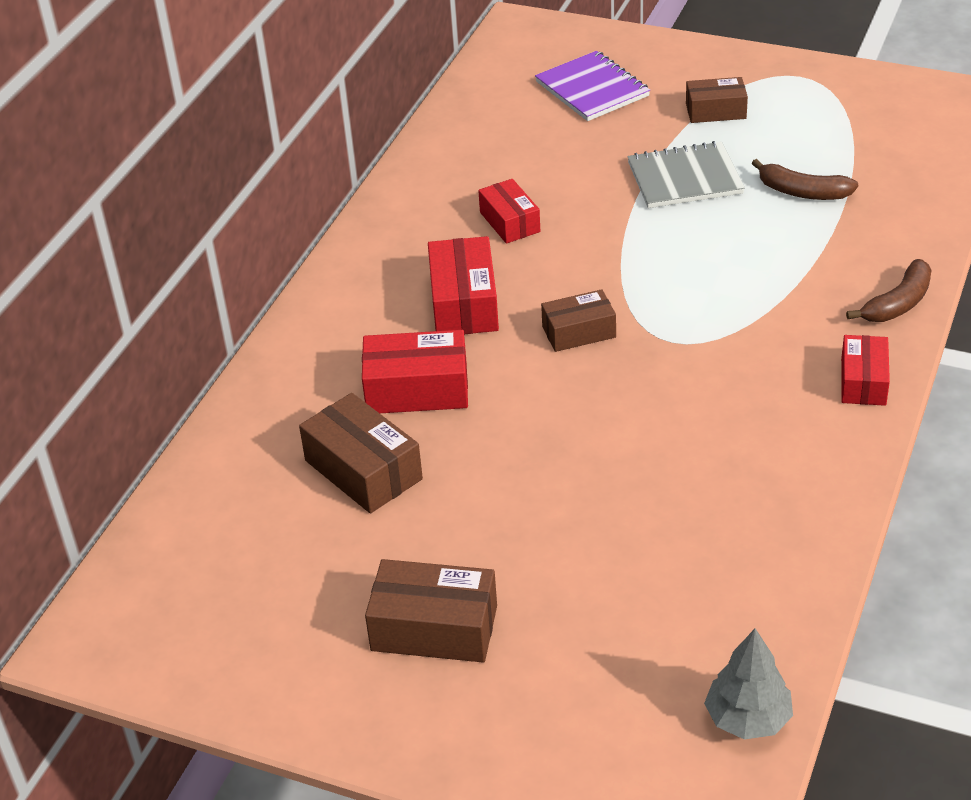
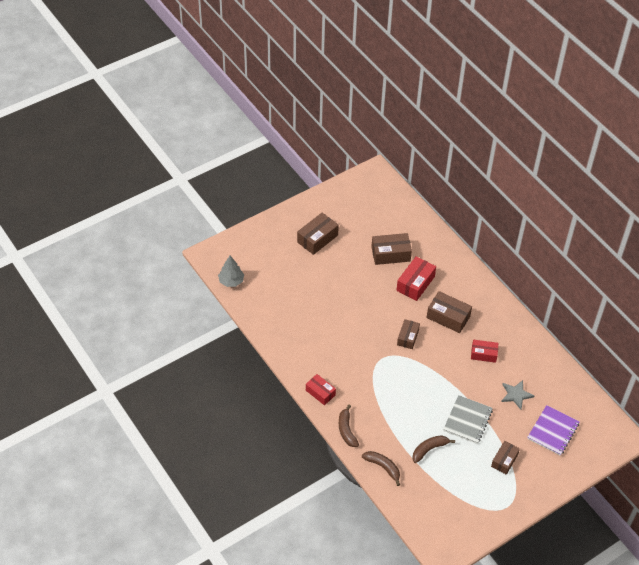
camera: 120 degrees right, 10 degrees up
(464, 303) = (448, 317): red box -> brown box
(561, 152) = (516, 395): none -> grey star
(592, 89) = (553, 431): purple notebook -> purple notebook turned 60 degrees counterclockwise
(911, 224) = (383, 467): none -> brown banana

